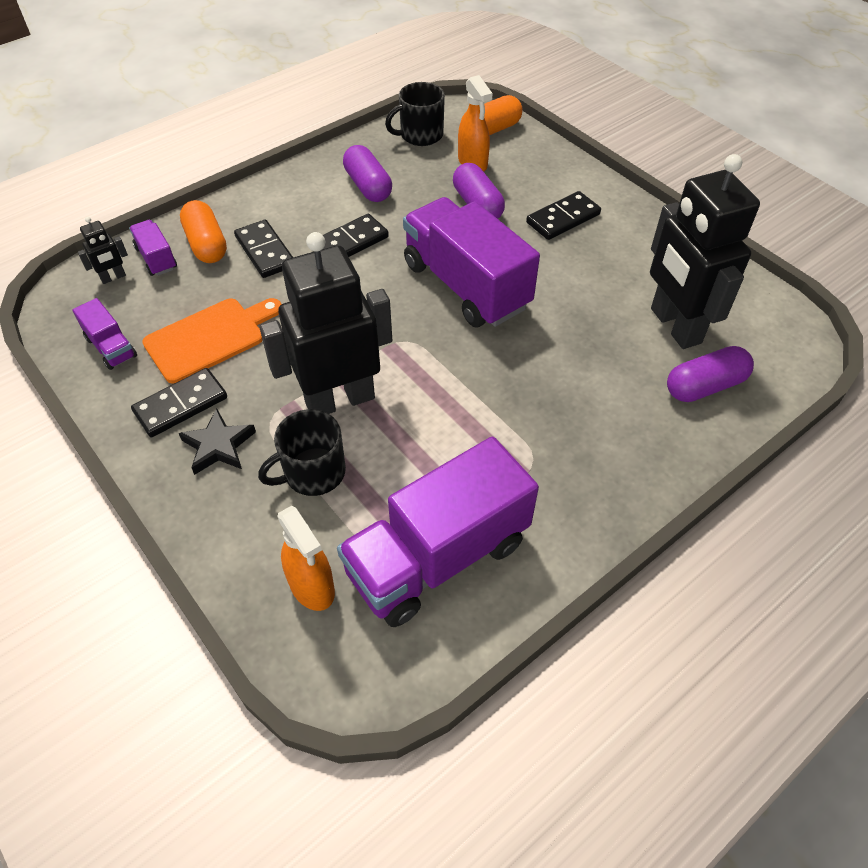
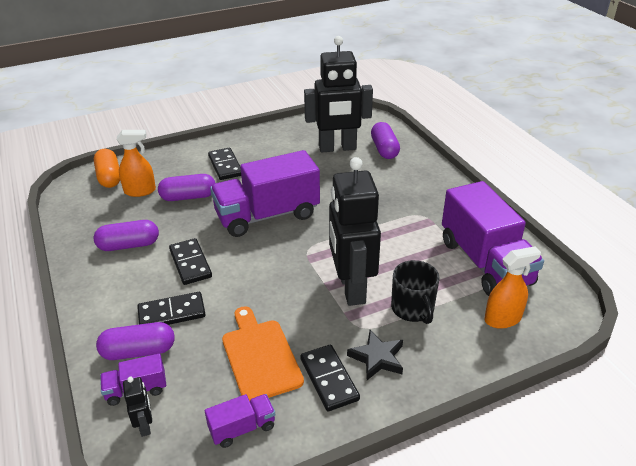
camera: 75 degrees left, 15 degrees down
(206, 244) = (139, 351): orange capsule -> purple capsule
(420, 135) = (86, 210): black mug -> none

